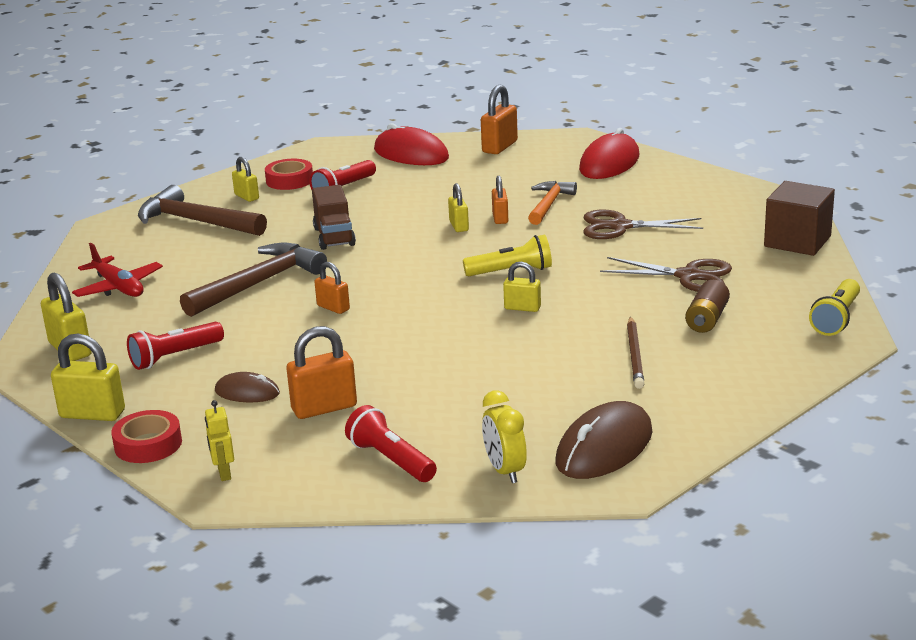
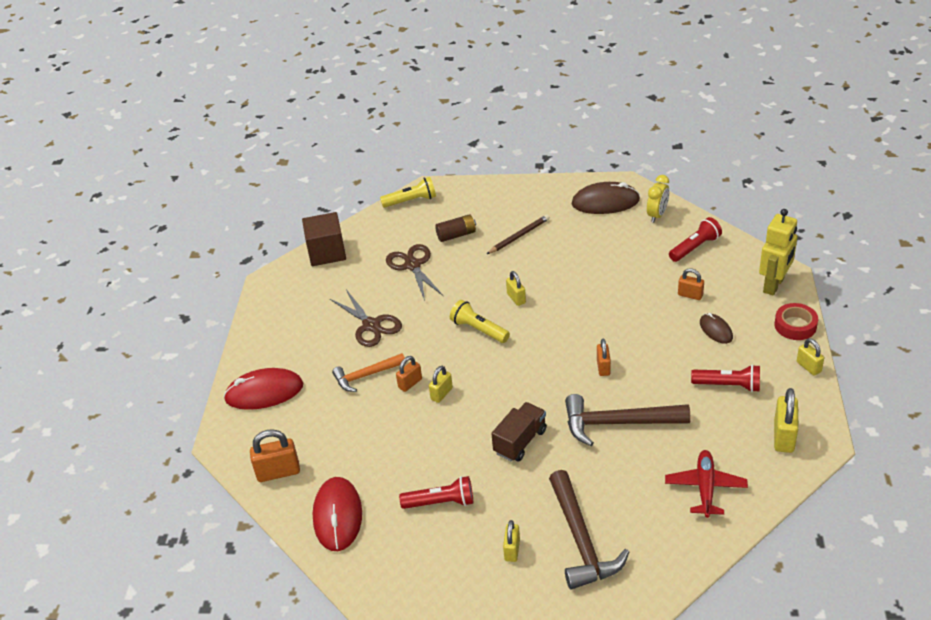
camera: 130 degrees left, 15 degrees up
(92, 414) = (808, 367): yellow padlock -> yellow padlock, size x0.62
(224, 473) = (774, 285): yellow robot -> yellow robot, size x2.00
(289, 180) = (457, 550): red tape -> none
(324, 408) = (690, 295): orange padlock -> orange padlock, size x0.62
(391, 460) = (695, 247): red flashlight -> red flashlight turned 135 degrees counterclockwise

